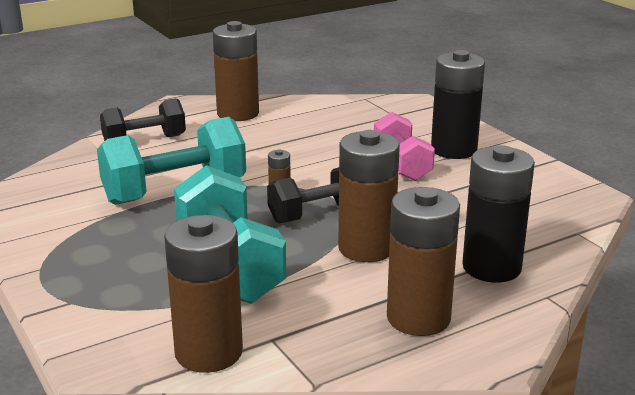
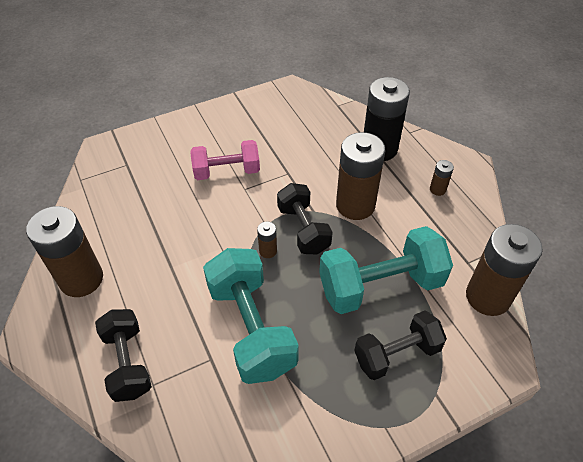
camera: 85 degrees left, 25 degrees up
(128, 276) = (396, 354): none -> black dumbbell
(418, 318) = (437, 189): brown battery -> brown battery, size x0.43
(454, 150) = (207, 139): black battery -> none

